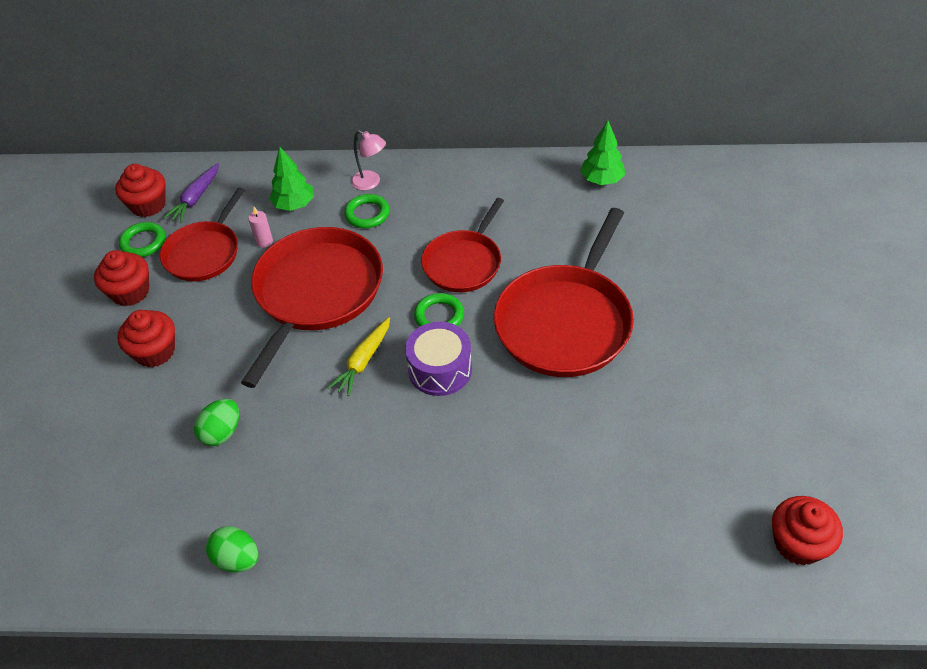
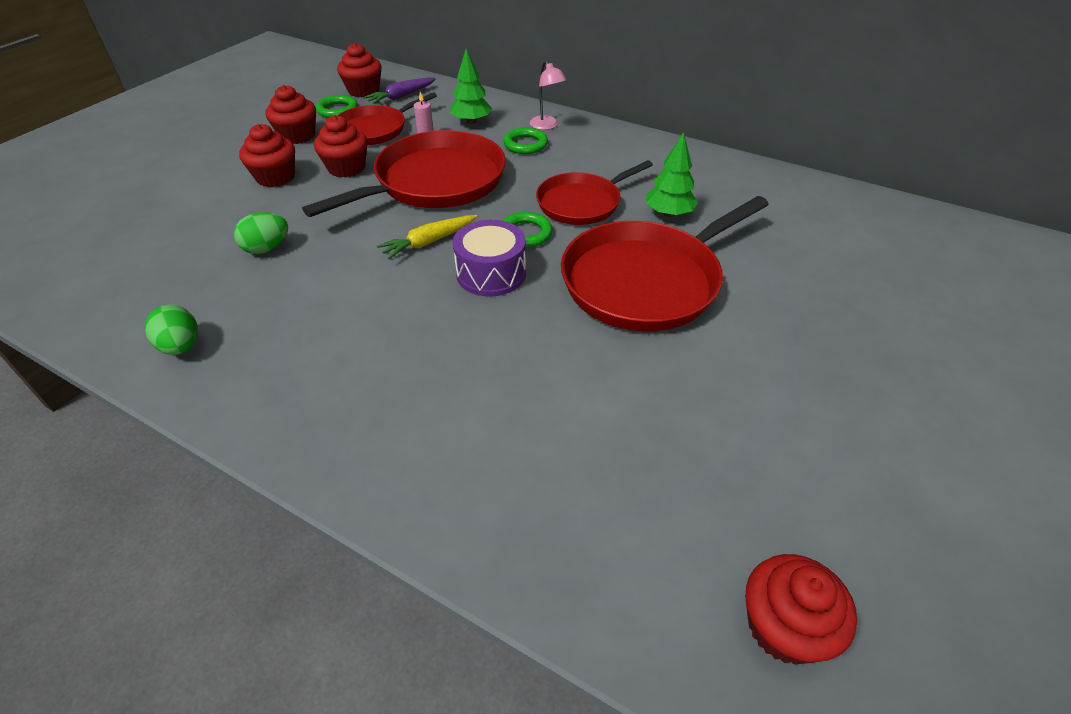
camera: 25 degrees right, 5 degrees down
(217, 311) = (346, 168): none -> red cupcake
(602, 180) = (768, 185): green tree -> green tree (669, 214)

